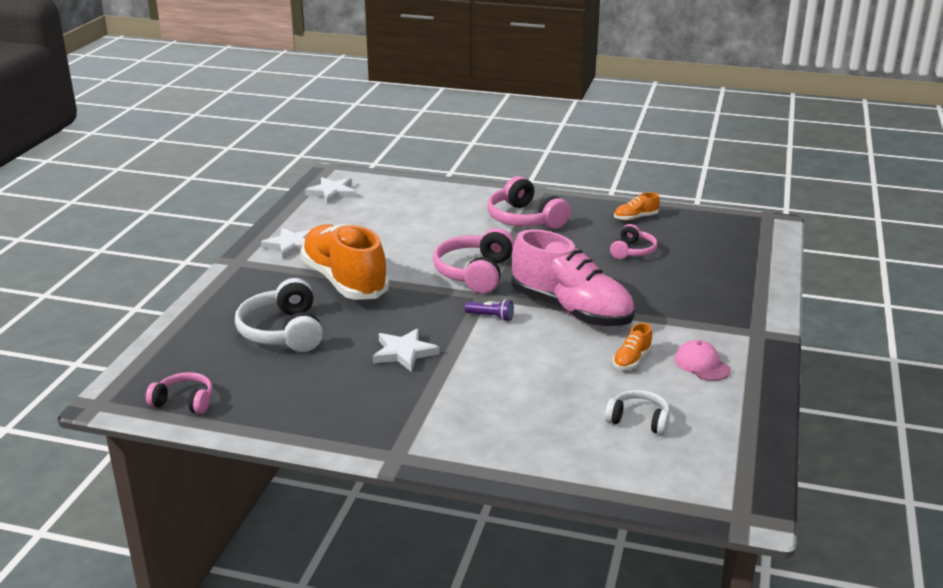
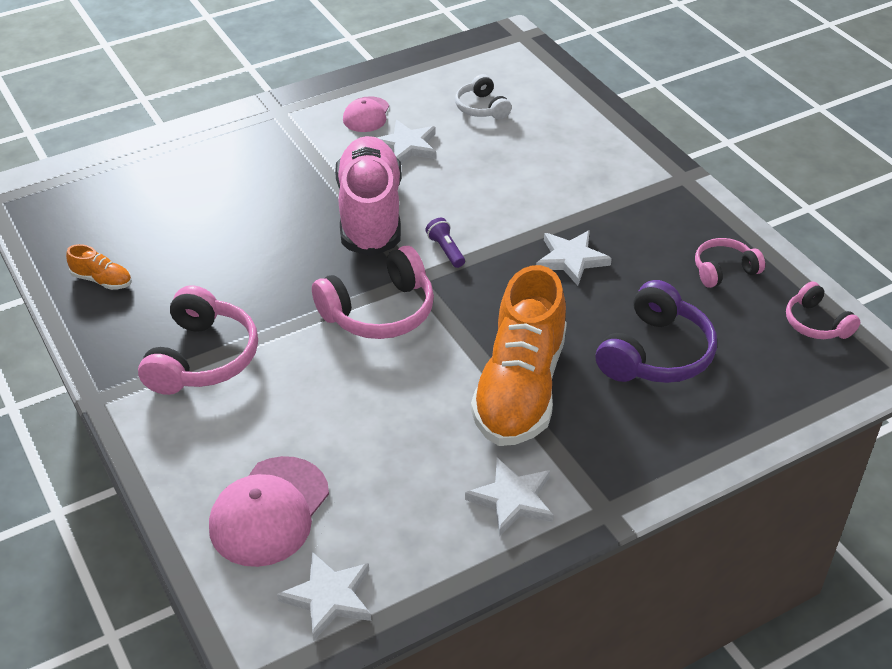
camera: 135 degrees left, 15 degrees up
(283, 332) = (655, 353): white headphones -> purple headphones
(398, 198) = (269, 511): none -> pink cap
(631, 360) = (406, 146): orange shoe -> white star
(632, 251) = (196, 241): pink headphones -> pink headphones (724, 270)

